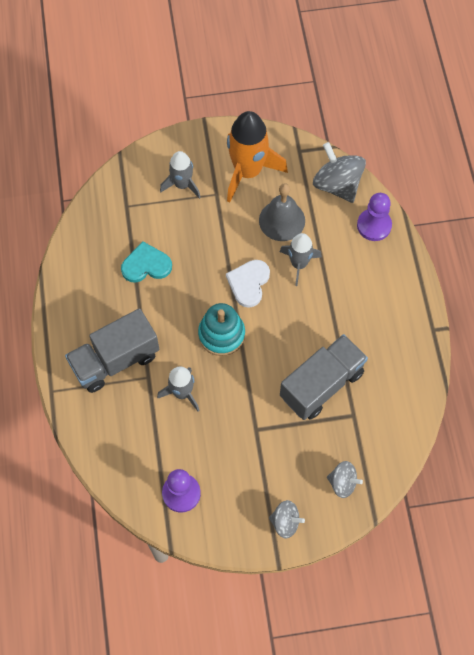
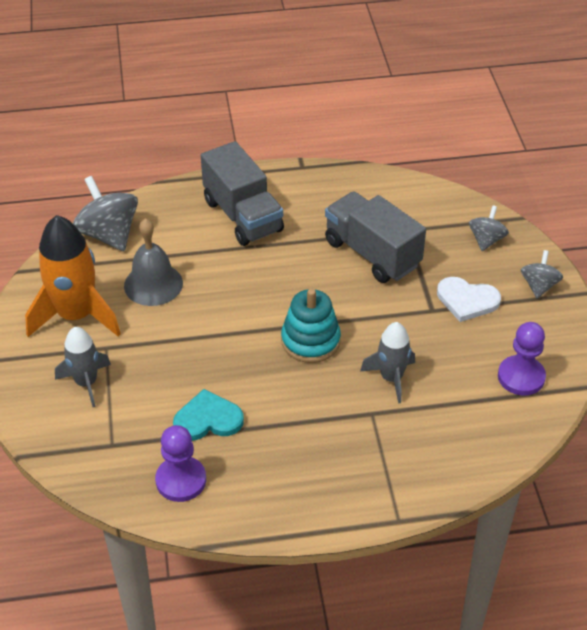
camera: 90 degrees left, 20 degrees down
(115, 360) = (350, 449): grey truck -> grey truck (243, 216)
(146, 265) = (208, 419): turquoise heart -> turquoise heart turned 90 degrees clockwise
(248, 283) = (240, 315): white heart -> white heart (467, 300)
(299, 264) = (216, 270): grey rocket -> none
(337, 185) = (109, 234): grey spinning top -> grey spinning top turned 90 degrees clockwise
(374, 225) = (169, 206): purple pawn -> purple pawn (181, 480)

